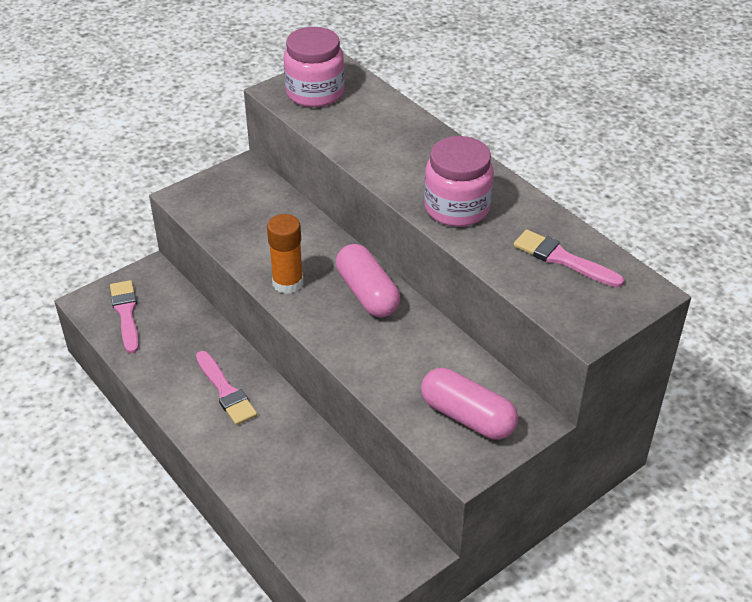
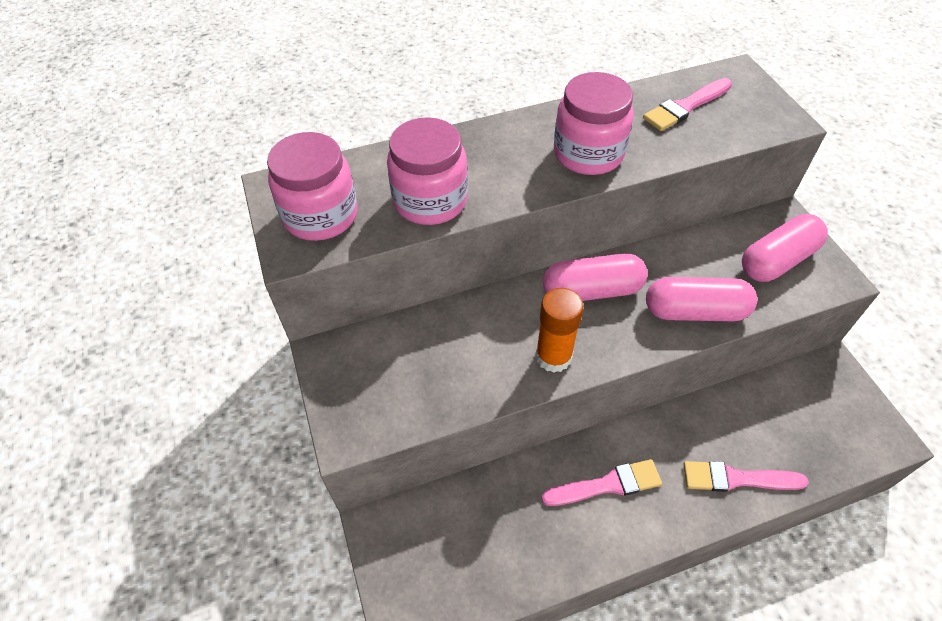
camera: 70 degrees left, 10 degrees up
(126, 313) = (443, 575): pink brush -> pink brush (737, 478)
(355, 137) = (430, 201): none -> pink jar
(373, 362) = (695, 311): none -> pink capsule

